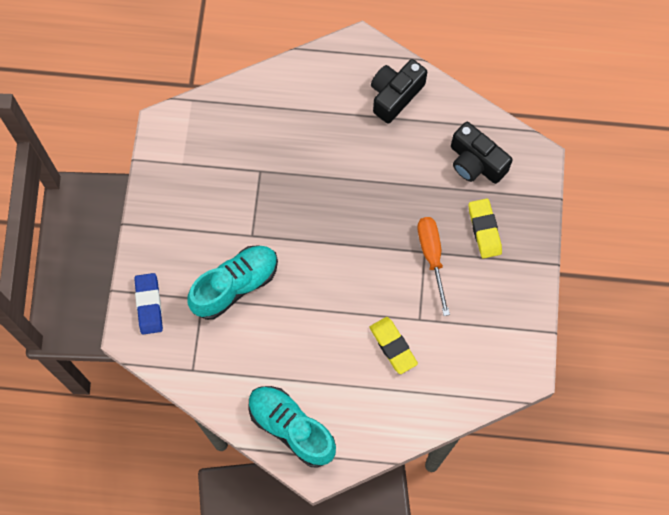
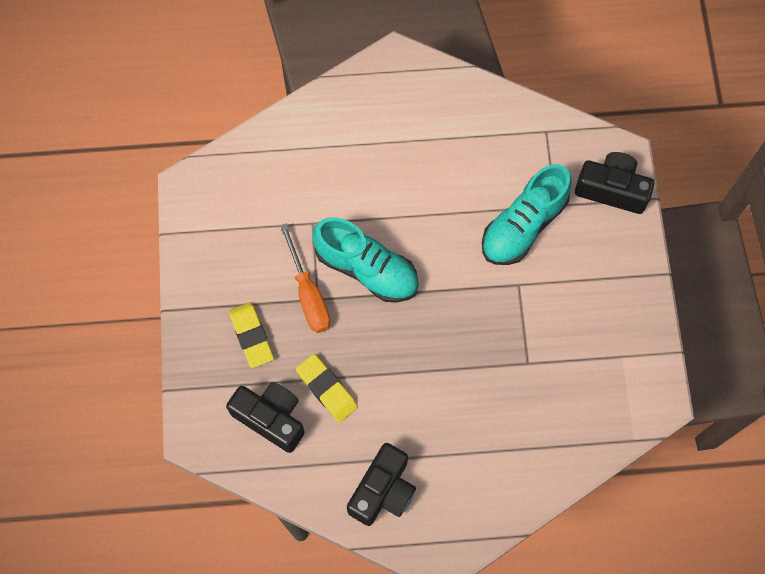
camera: 170 degrees right, 0 degrees up
(149, 305) = (612, 189): blue eraser -> black camera
(291, 428) = (429, 92): turquoise shoe -> turquoise shoe (366, 268)
(393, 346) = (337, 190): yellow eraser -> yellow eraser (327, 389)

